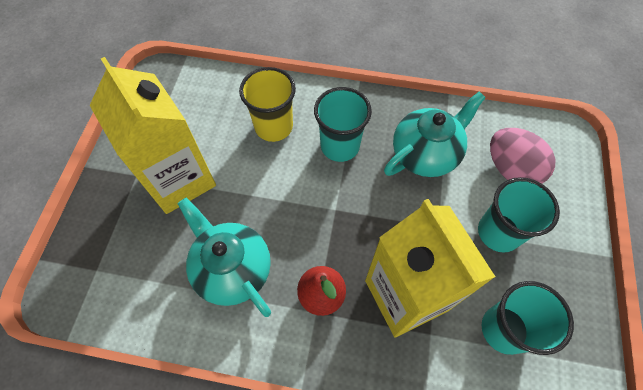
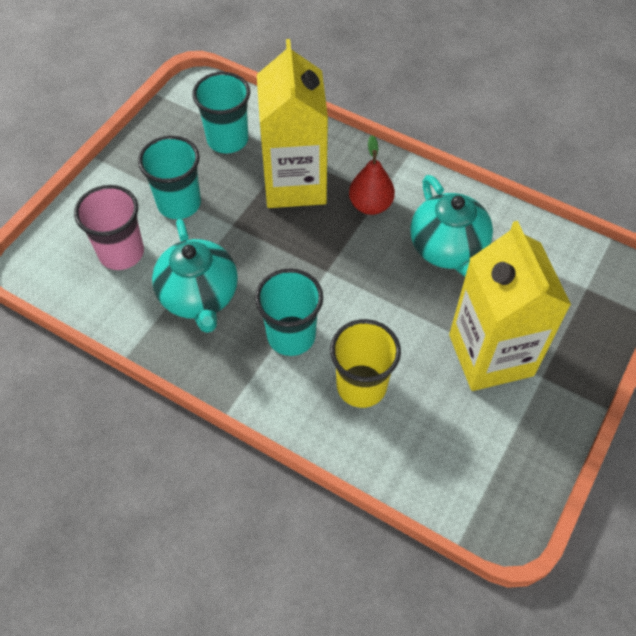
camera: 160 degrees left, 5 degrees down
(426, 154) = (199, 296): turquoise teapot -> turquoise teapot turned 90 degrees counterclockwise
(511, 169) = (121, 253): pink egg -> pink cup

